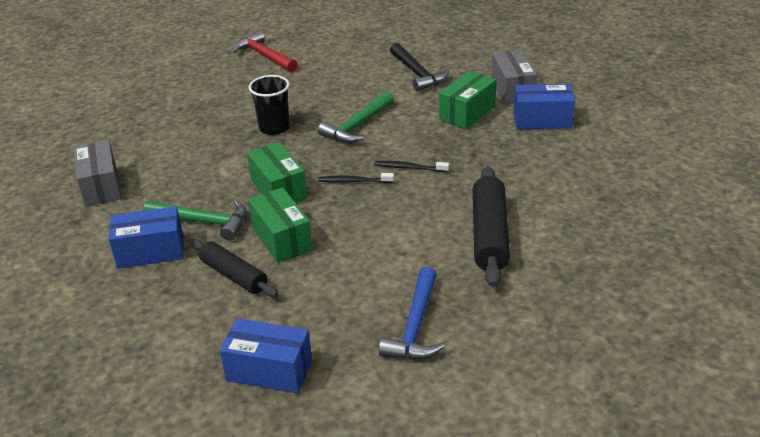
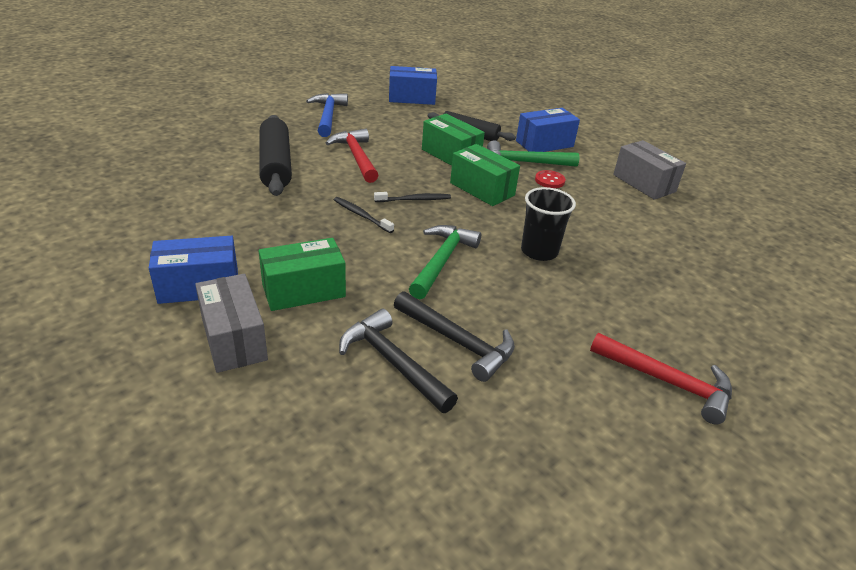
camera: 160 degrees right, 0 degrees up
(198, 196) = (549, 180): none -> red button
(373, 80) = (458, 342): none -> black hammer
(395, 242) = (356, 157): none -> red hammer
(410, 168) = (361, 215): black toothbrush -> black toothbrush turned 135 degrees counterclockwise
(467, 113) = (303, 290): green box -> green box turned 45 degrees clockwise

